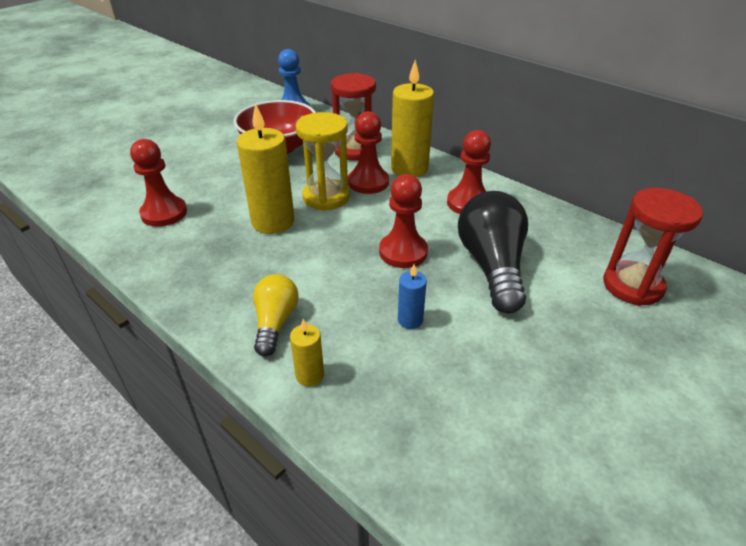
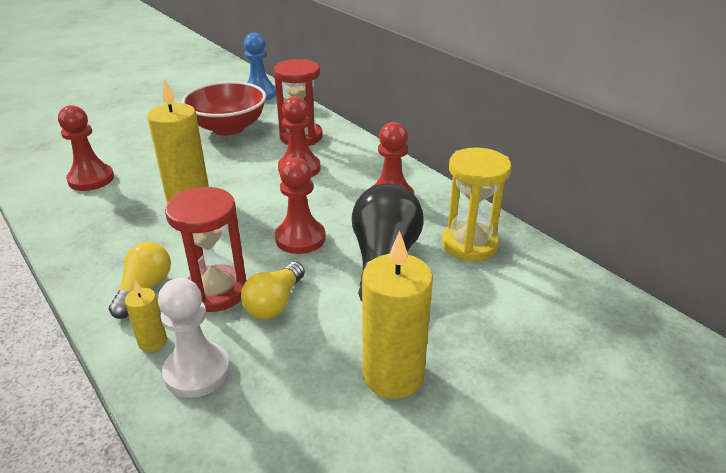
camera: 10 degrees right, 5 degrees down
(326, 197) = (250, 179): yellow hourglass -> yellow hourglass (469, 244)
(368, 399) = (197, 371): none -> white pawn
(409, 168) = (347, 159): yellow candle -> yellow candle (393, 375)
(410, 320) = (275, 303): blue candle -> yellow light bulb
(632, 286) = (524, 298): red hourglass -> red hourglass (216, 291)

